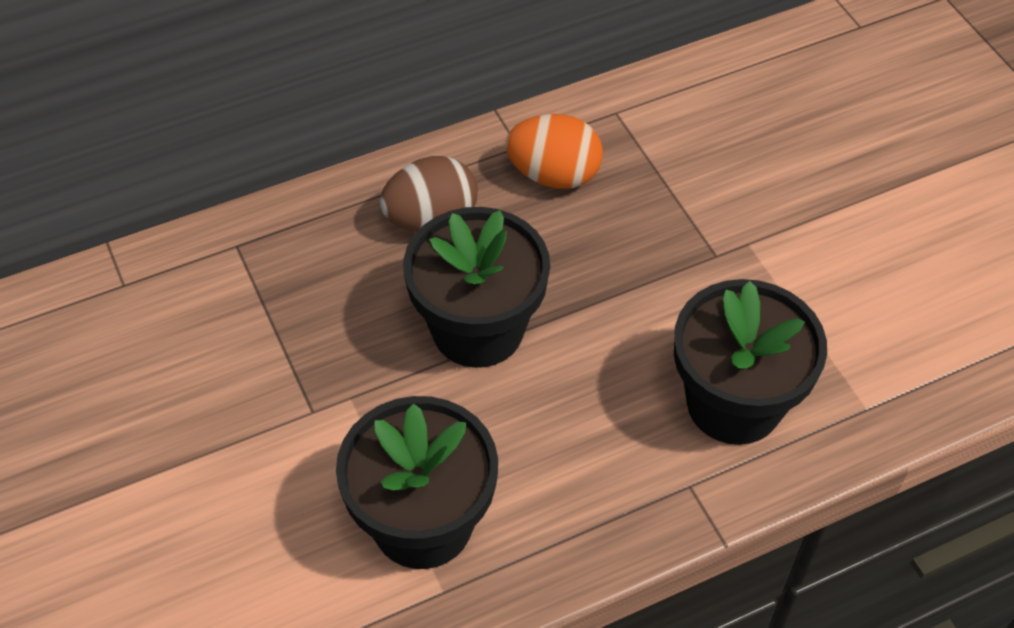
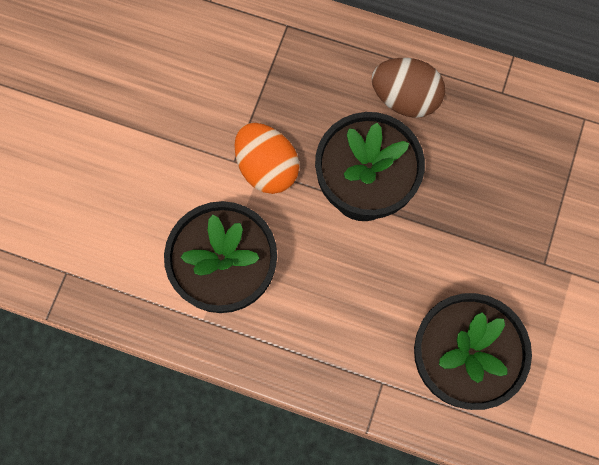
camera: 45 degrees right, 20 degrees up
(554, 175) = (503, 129): orange egg -> orange egg (267, 168)

